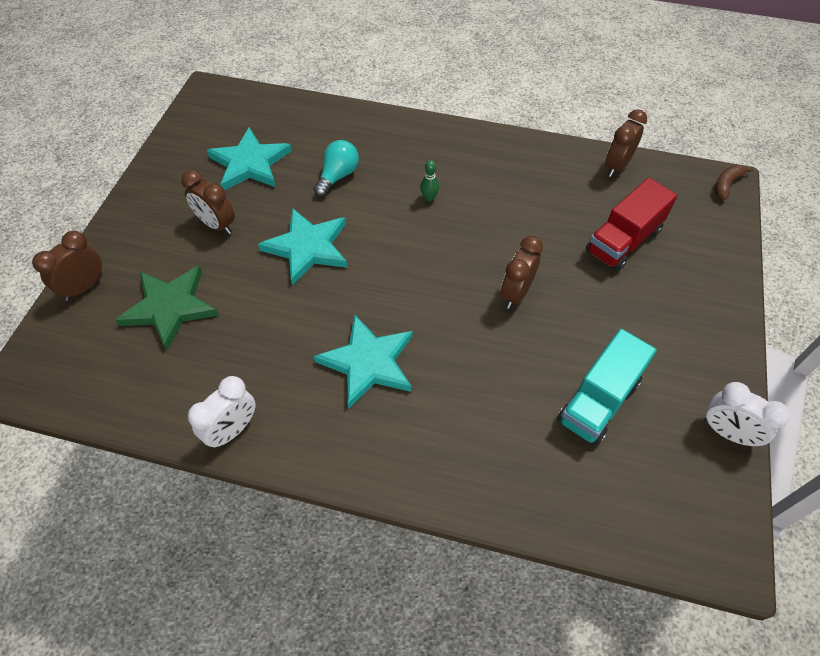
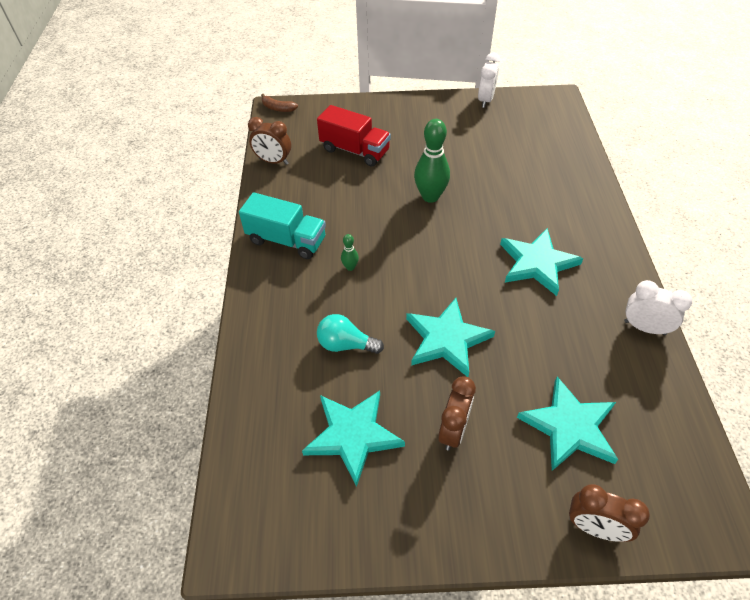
camera: 105 degrees left, 5 degrees down
(170, 307) = (569, 427): green star -> turquoise star
(516, 293) = (430, 196): brown clock -> green bowling pin
(598, 401) = (495, 148): turquoise truck -> turquoise truck (286, 240)

